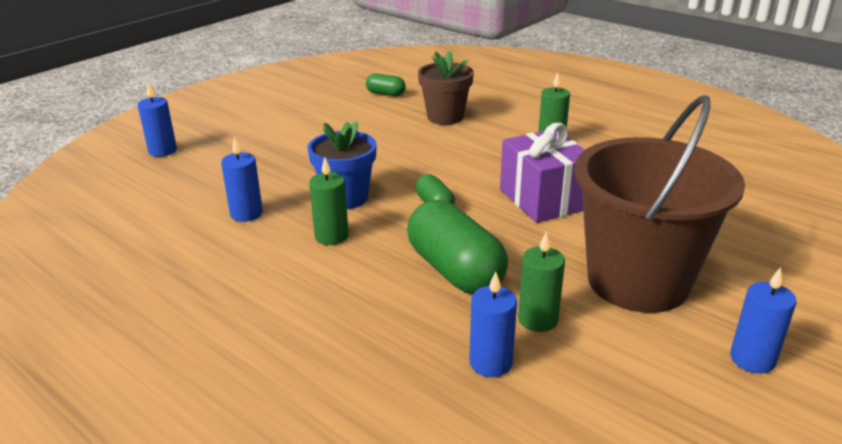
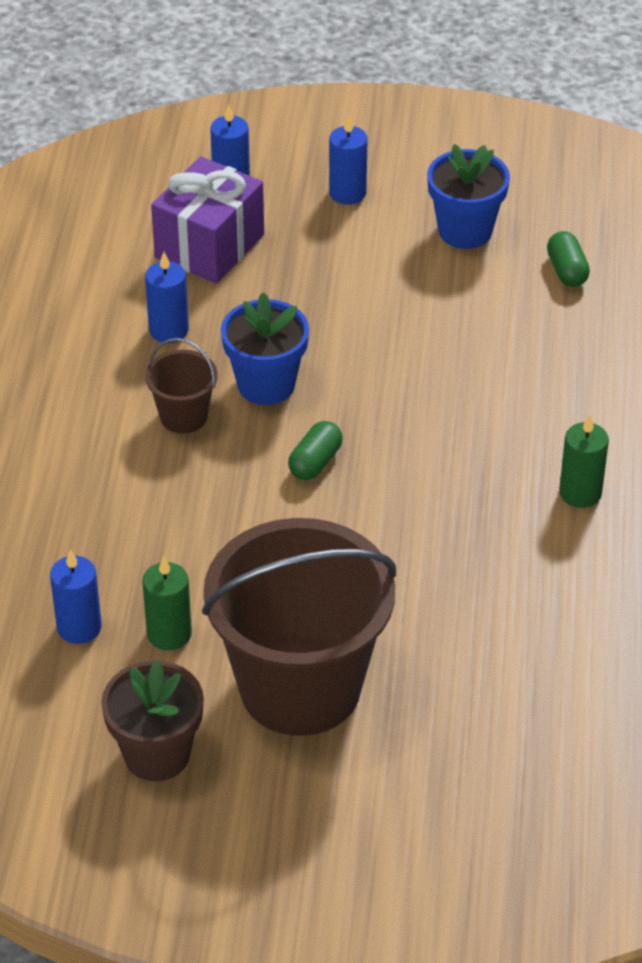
camera: 55 degrees right, 15 degrees up
(317, 106) = (465, 231): none -> blue flower pot
(331, 236) = (183, 416): green candle -> brown bucket
(445, 117) = (551, 362): brown flower pot -> brown flower pot (157, 754)
(455, 270) = (201, 538): green capsule -> none
(543, 199) = (411, 547): purple gift -> purple gift (209, 246)
(752, 359) = (230, 812): blue candle -> blue candle (347, 193)

